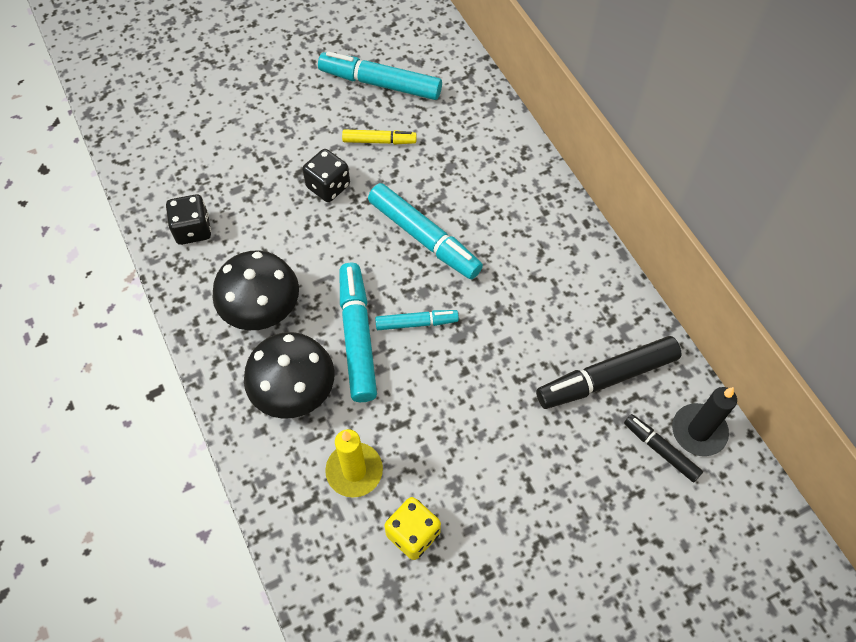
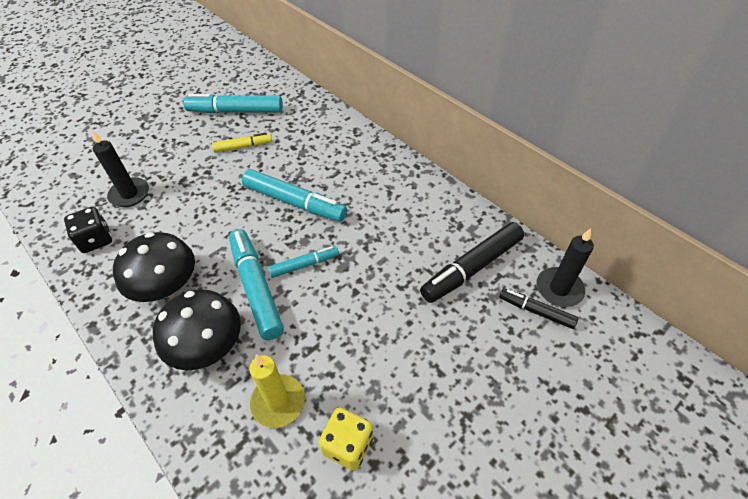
camera: 15 degrees left, 10 degrees down
(236, 177) = (129, 194): none -> black candle
(328, 186) = (208, 184): black dice -> none

